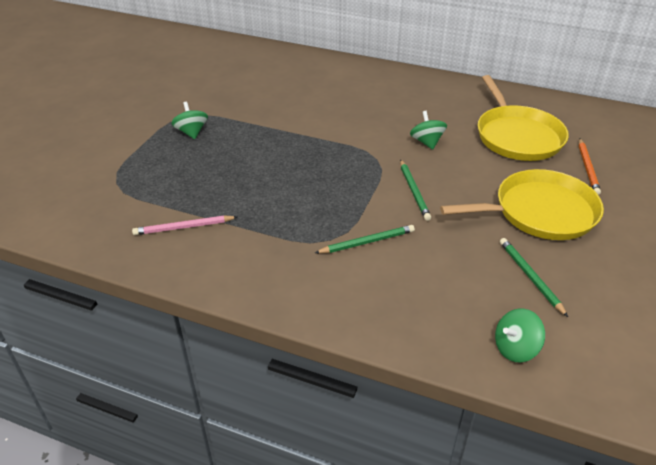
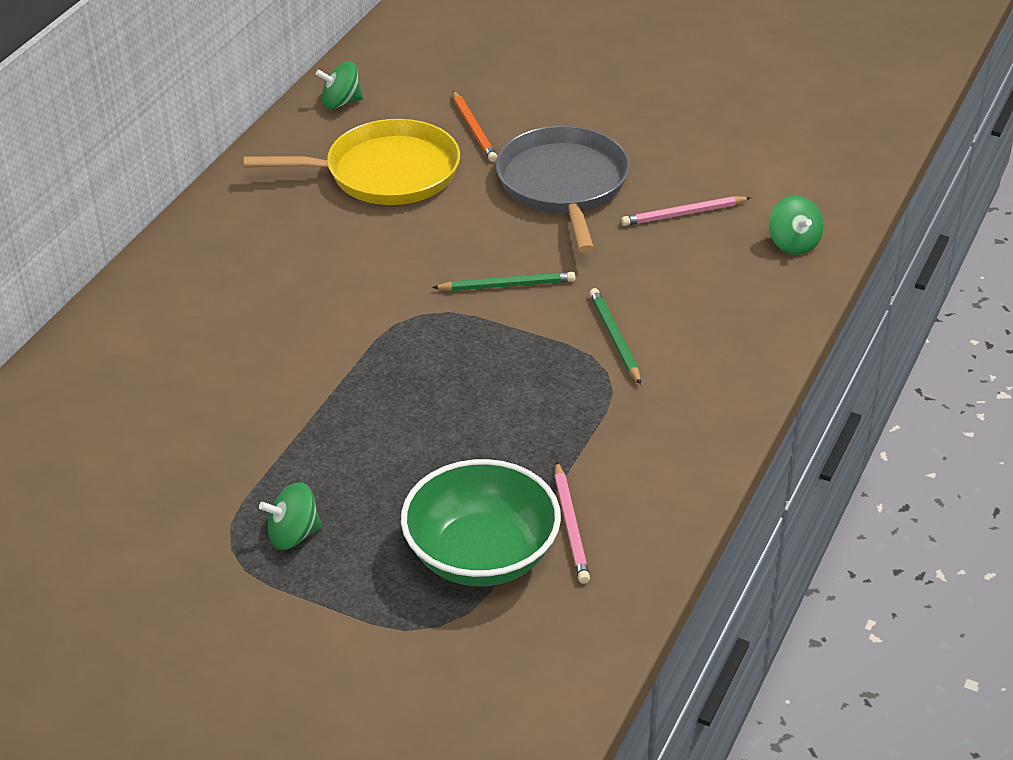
camera: 85 degrees left, 0 degrees up
(165, 194) = (481, 555): none -> green bowl
(427, 142) = (383, 259): green spinning top -> green spinning top (341, 103)
(530, 277) = (683, 214): green pencil -> pink pencil
(539, 212) = (563, 185): yellow pan -> grey pan
(588, 168) = (474, 129): orange pencil -> orange pencil turned 60 degrees clockwise

